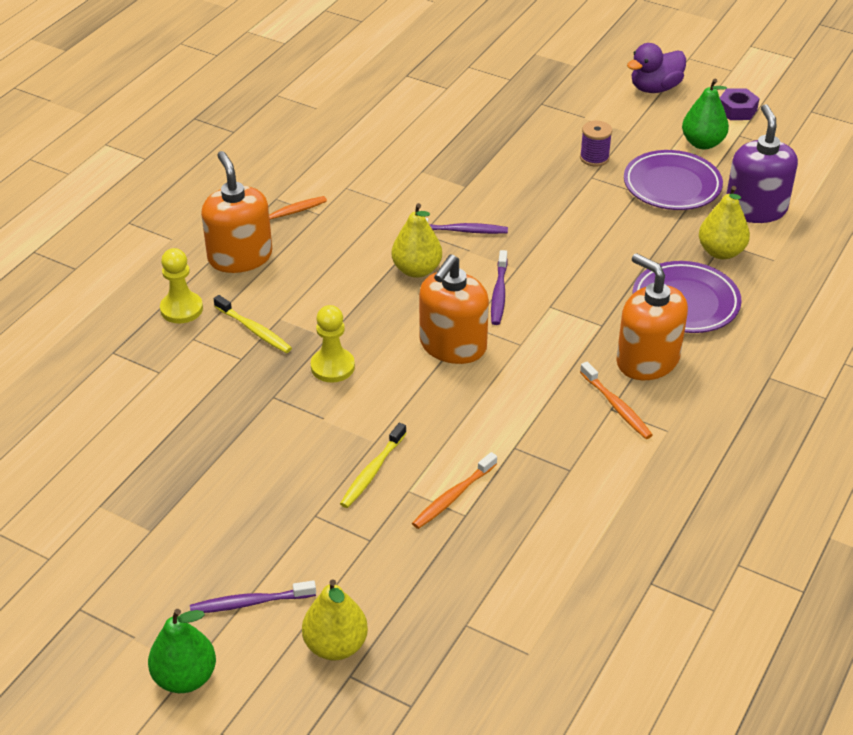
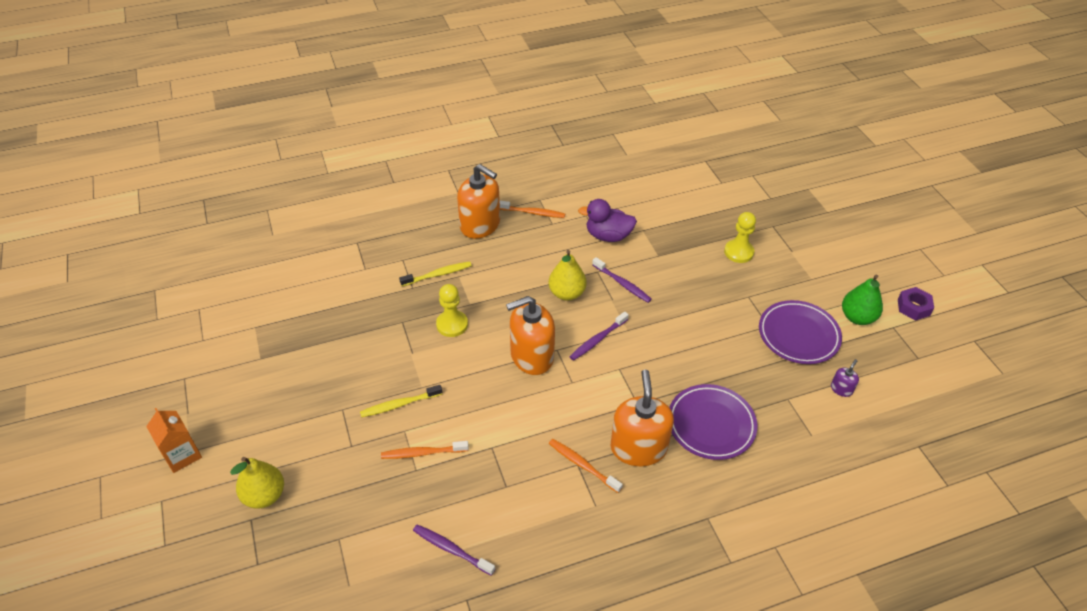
camera: 40 degrees right, 5 degrees up
(181, 309) = (416, 238): yellow pawn -> yellow pawn (738, 252)
(185, 677) = (182, 455): green pear -> orange carton
(240, 257) = (480, 225): orange soap dispenser -> orange soap dispenser turned 105 degrees clockwise
(250, 603) = (255, 436): purple toothbrush -> purple toothbrush (451, 549)
(254, 330) = (438, 274): yellow toothbrush -> yellow toothbrush turned 105 degrees counterclockwise
(594, 158) = (765, 284): purple spool -> none
(616, 406) = (582, 465): orange toothbrush -> orange toothbrush turned 120 degrees clockwise
(655, 88) = (867, 258): purple duck -> purple duck (608, 236)
(721, 252) = (778, 404): yellow pear -> none
(755, 209) = (841, 389): purple soap dispenser -> purple soap dispenser, size x0.42

